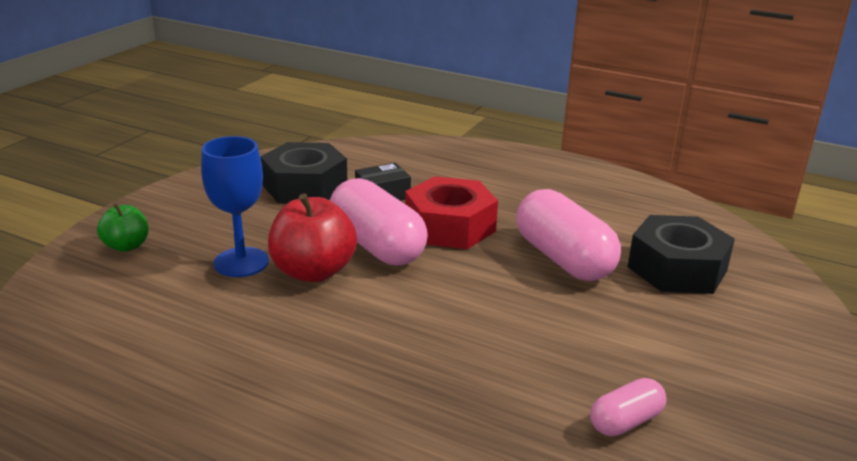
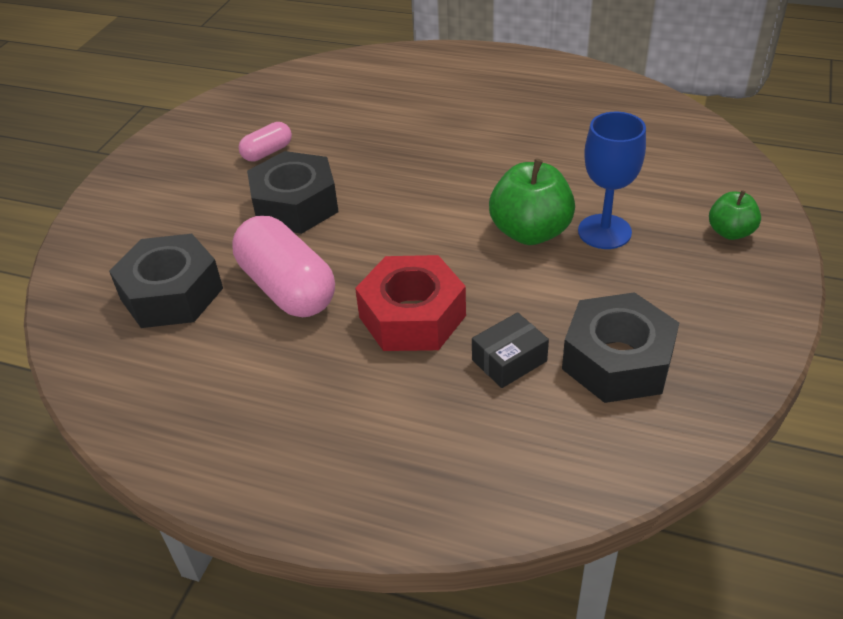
camera: 175 degrees right, 15 degrees up
(313, 272) = (530, 232): red apple -> green apple
(377, 246) = (483, 274): pink capsule -> none
(569, 336) = (295, 205): none -> black nut

